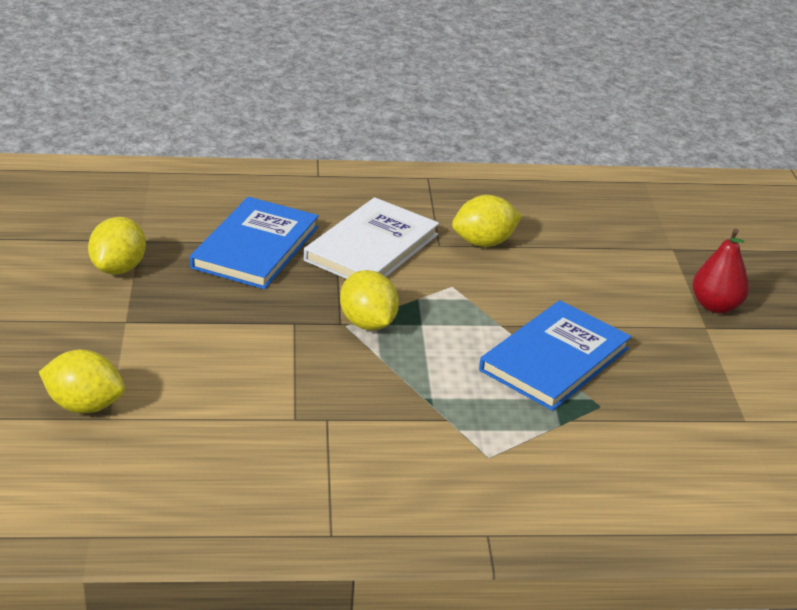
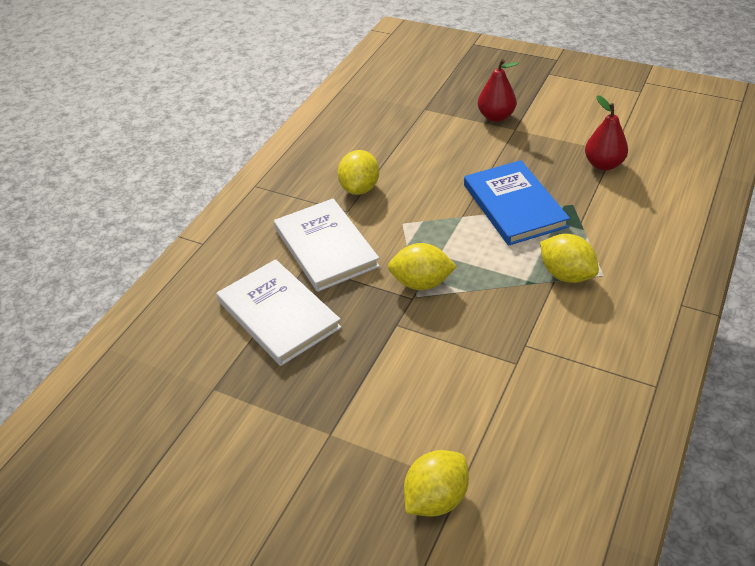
camera: 55 degrees left, 10 degrees up
(119, 268) = (247, 416): yellow lemon -> yellow lemon (566, 274)
(255, 247) = (278, 314): blue book -> white book
(707, 417) = (603, 164): none -> red pear

